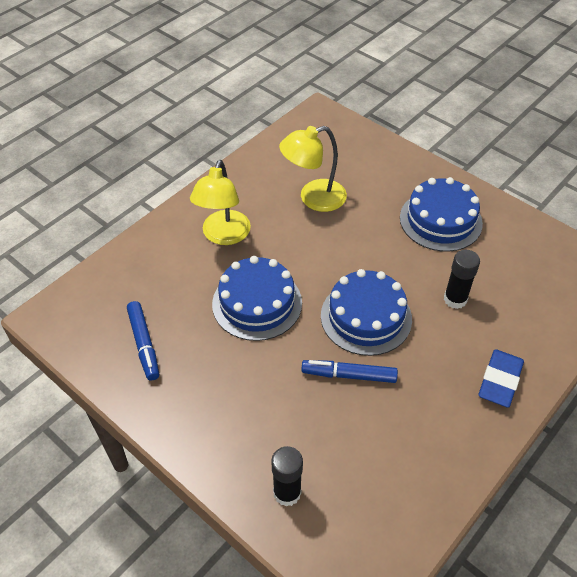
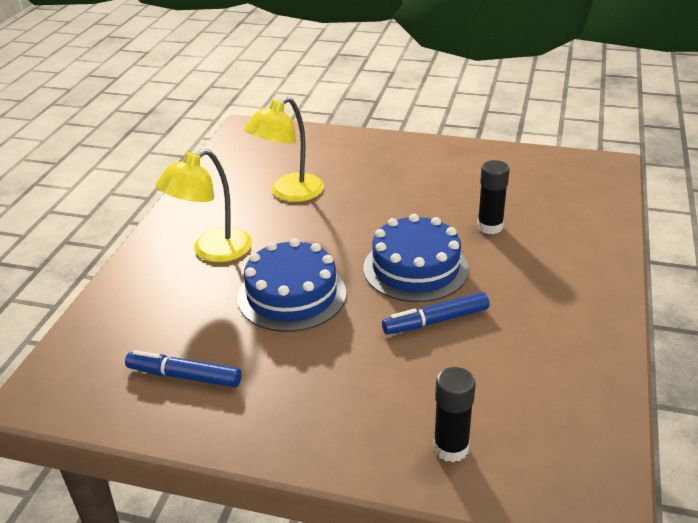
camera: 25 degrees left, 15 degrees down
(144, 344) = (184, 376): blue marker -> blue marker turned 150 degrees clockwise
(223, 236) = (212, 251): yellow lamp -> yellow lamp turned 60 degrees clockwise
(440, 220) = (428, 173): blue cake -> none
(500, 381) = (582, 273): blue eraser -> none

